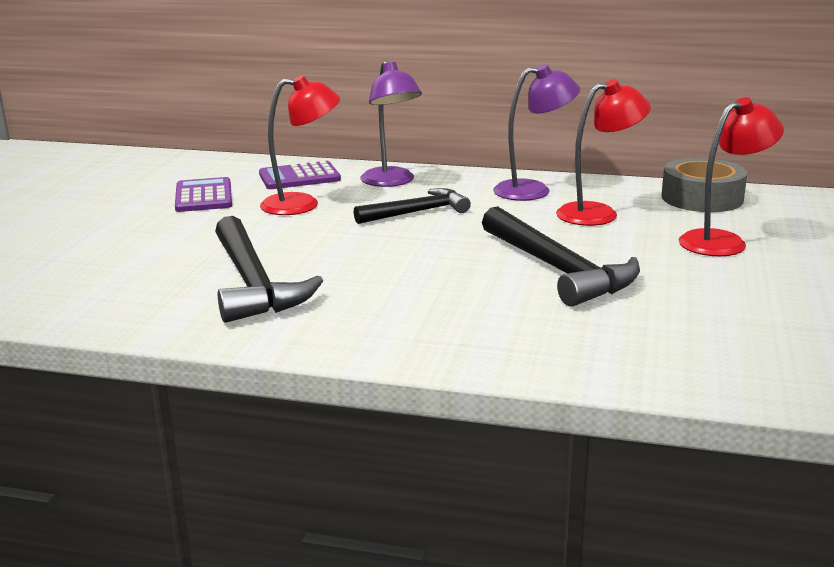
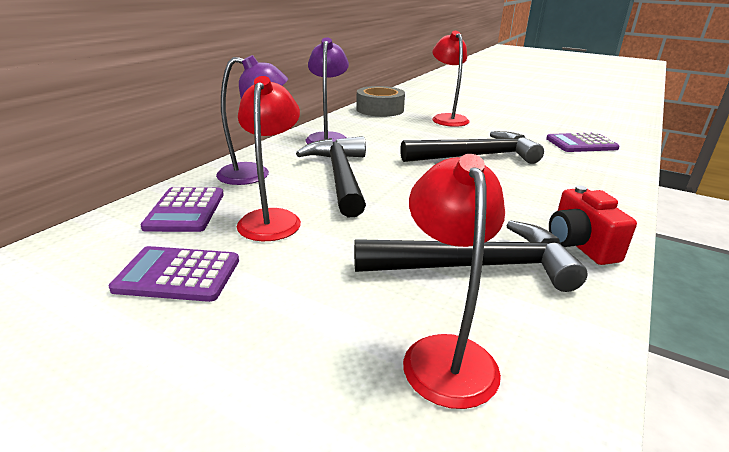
camera: 75 degrees left, 5 degrees up
(320, 330) = (579, 245): none -> red camera
(417, 212) = (340, 176): black hammer -> black hammer, size x1.55
(598, 213) = (386, 131): red lamp -> red lamp (445, 353)
(723, 344) = (581, 144): none -> purple calculator

